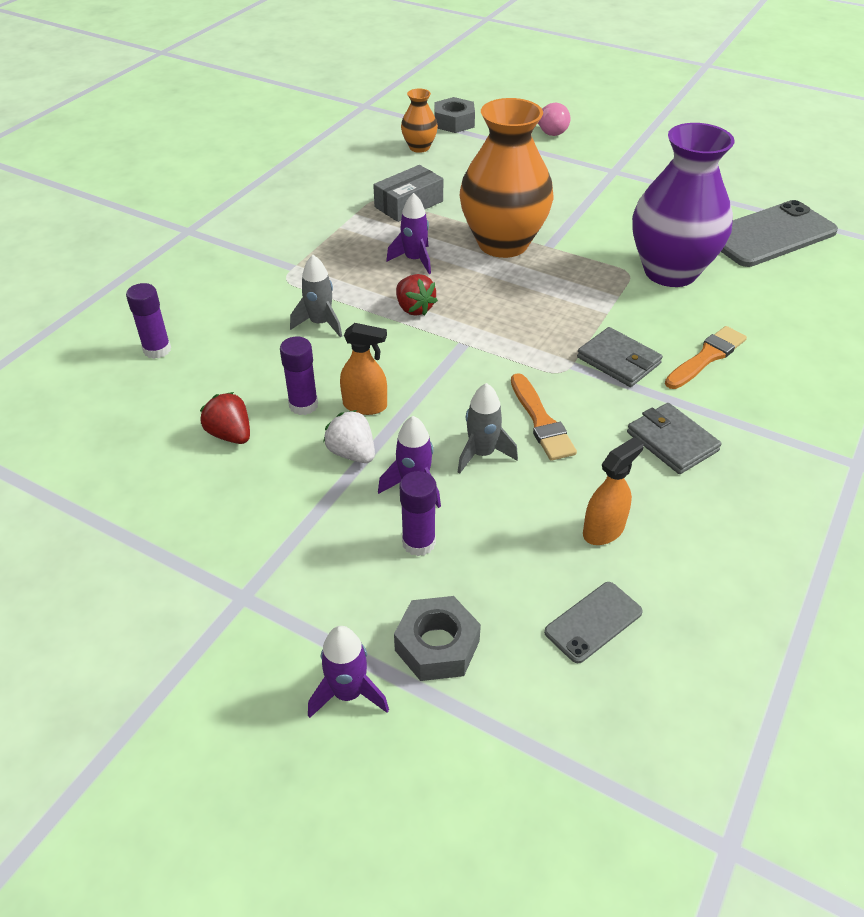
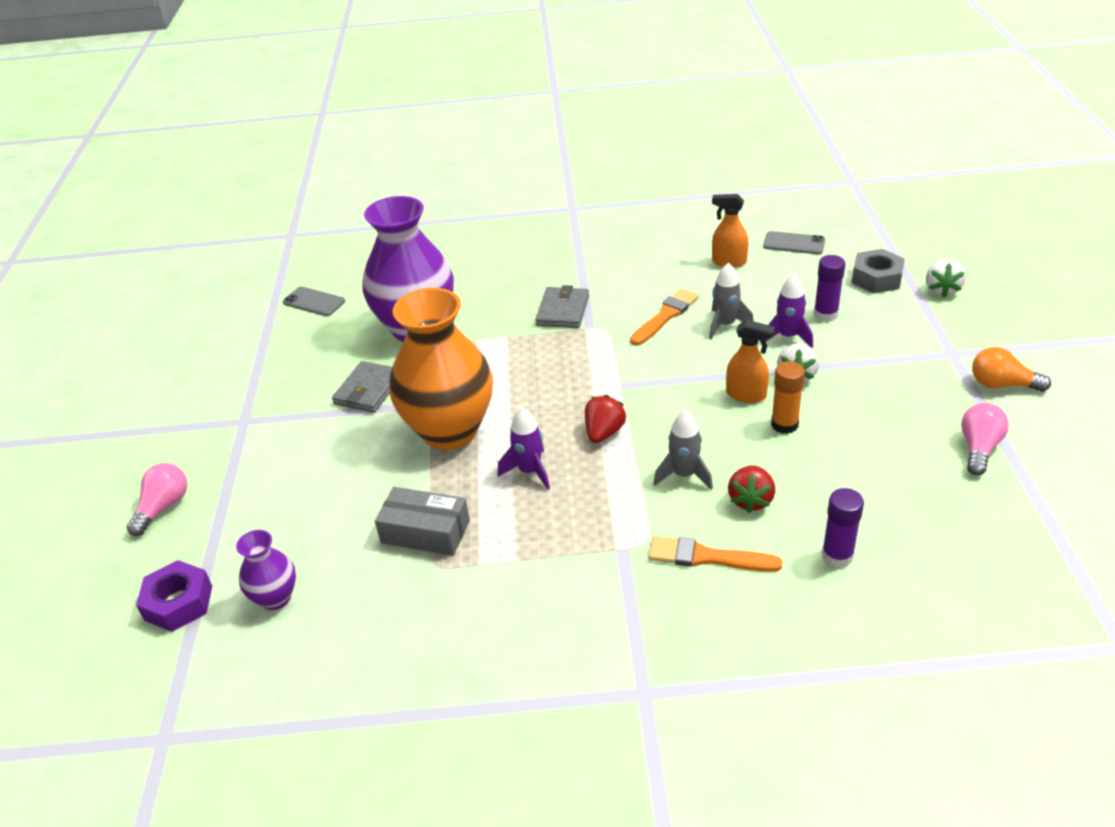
camera: 120 degrees left, 5 degrees down
(125, 503) = (979, 448): none -> pink light bulb
(159, 594) = (1002, 385): none -> orange light bulb
(230, 434) = (858, 441): red strawberry -> red strawberry (750, 500)
(303, 405) = (784, 424): purple glue stick -> orange glue stick
(348, 693) = (941, 290): purple rocket -> white strawberry
(365, 406) = (746, 395): orange spray bottle -> orange spray bottle turned 135 degrees clockwise
(419, 147) = (275, 598): orange vase -> purple vase
(454, 122) = (178, 603): grey nut -> purple nut
(672, 441) = (624, 265): grey wallet -> grey wallet (368, 390)
(706, 357) = (519, 280): orange brush -> orange brush (707, 557)
(770, 235) = (314, 302): grey phone -> grey phone, size x0.49

